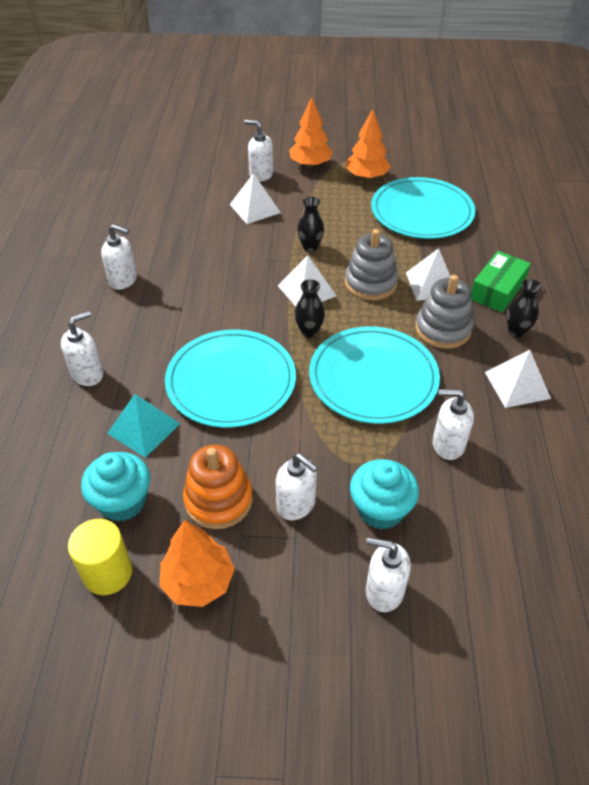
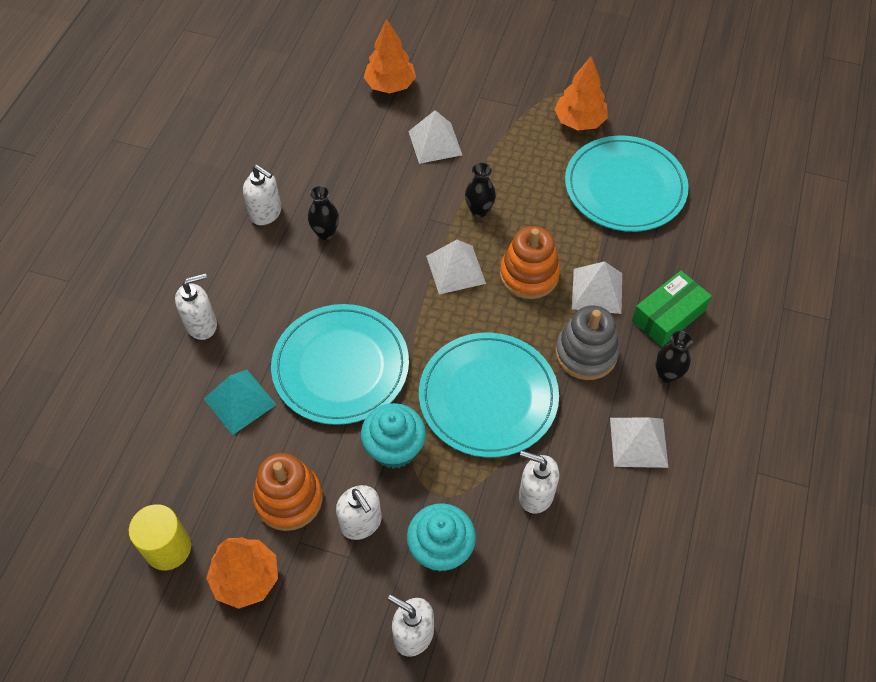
camera: 15 degrees right, 10 degrees up
(122, 501) = (199, 478): turquoise cupcake -> turquoise cupcake (394, 448)
(261, 175) = (457, 94): white soap dispenser -> none
(309, 331) = (440, 323): black vase -> black vase (325, 233)
(310, 164) = (519, 90): orange tree -> orange tree (390, 85)
(370, 283) = (529, 275): grey stacking toy -> orange stacking toy

